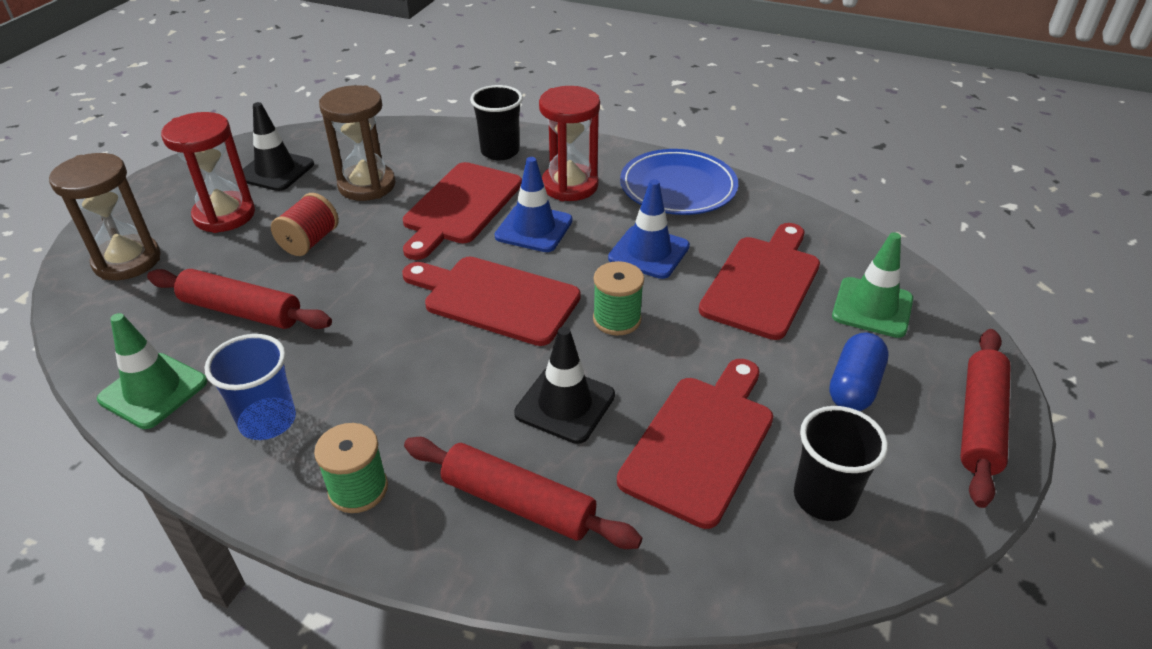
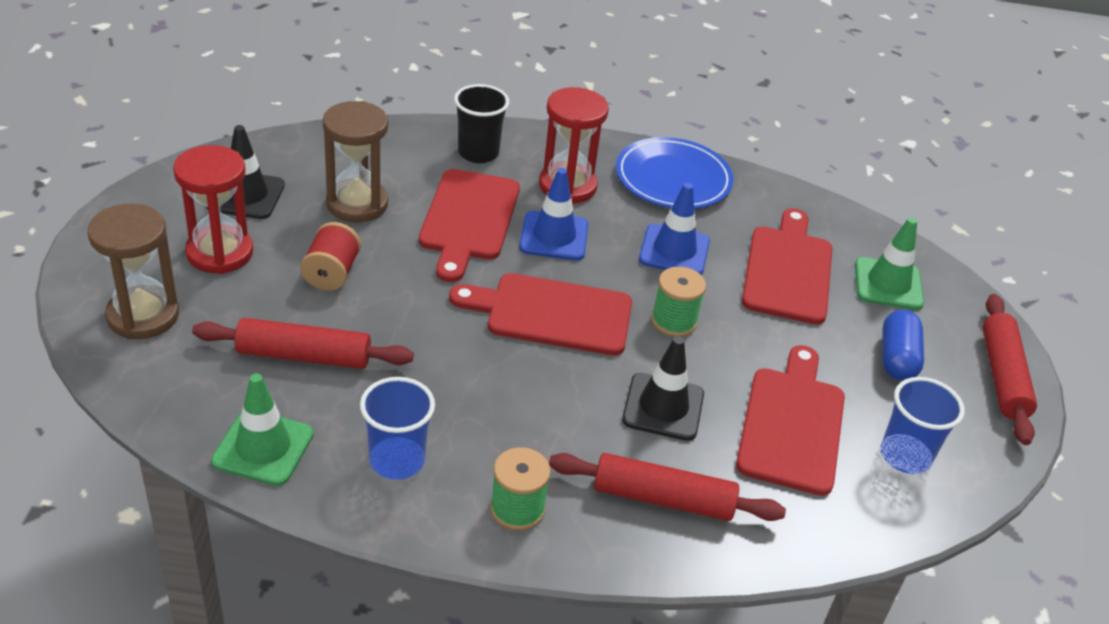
camera: 20 degrees left, 0 degrees up
(823, 498) = (905, 456): black cup -> blue cup

